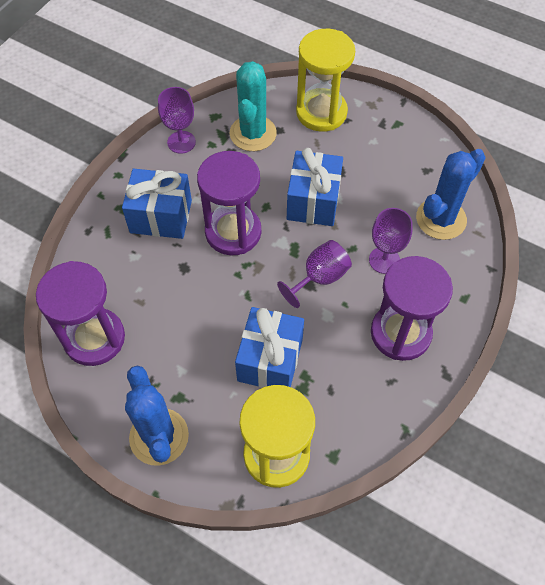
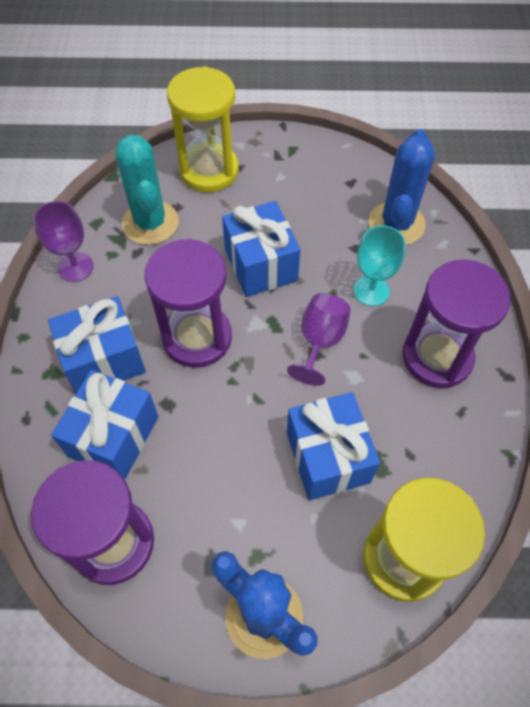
camera: 30 degrees left, 0 degrees up
(136, 271) = (114, 436): none -> blue gift
(384, 260) = (371, 291): purple goblet -> turquoise goblet

